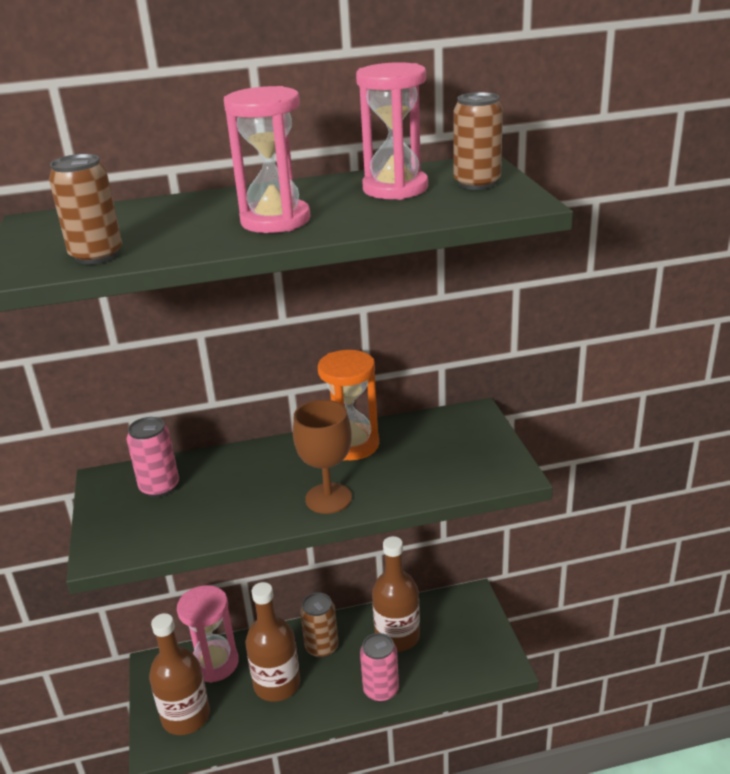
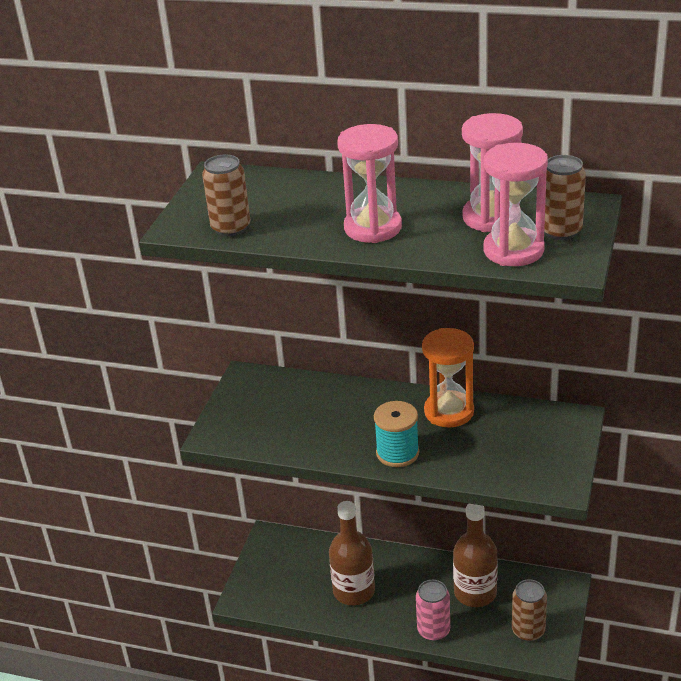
camera: 30 degrees right, 5 degrees up
(159, 487) = (280, 397): pink can -> none
(186, 716) = (272, 587): brown bottle -> none
(214, 663) = (315, 554): pink hourglass -> pink hourglass (513, 250)
(322, 647) = (406, 576): brown can -> brown can (528, 631)
(328, 498) = (397, 453): brown goblet -> turquoise spool

